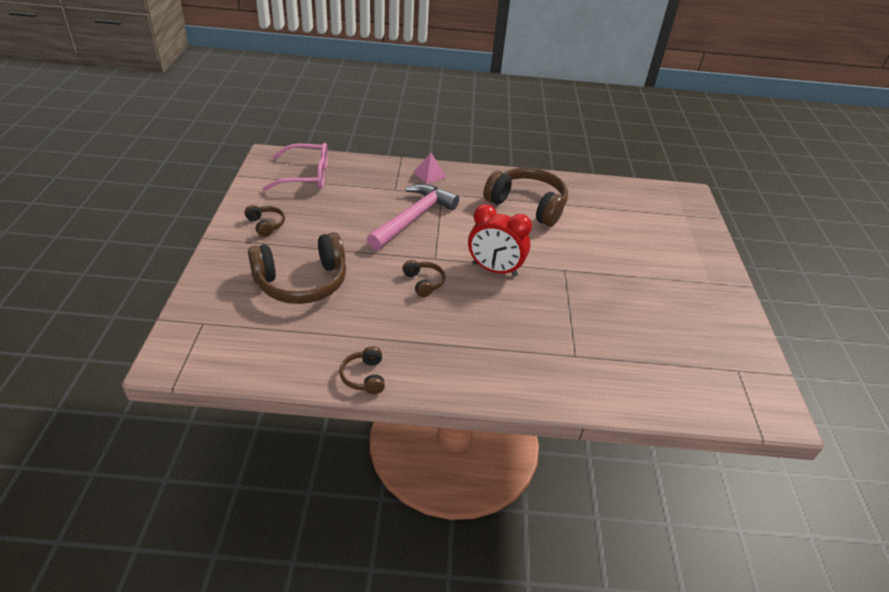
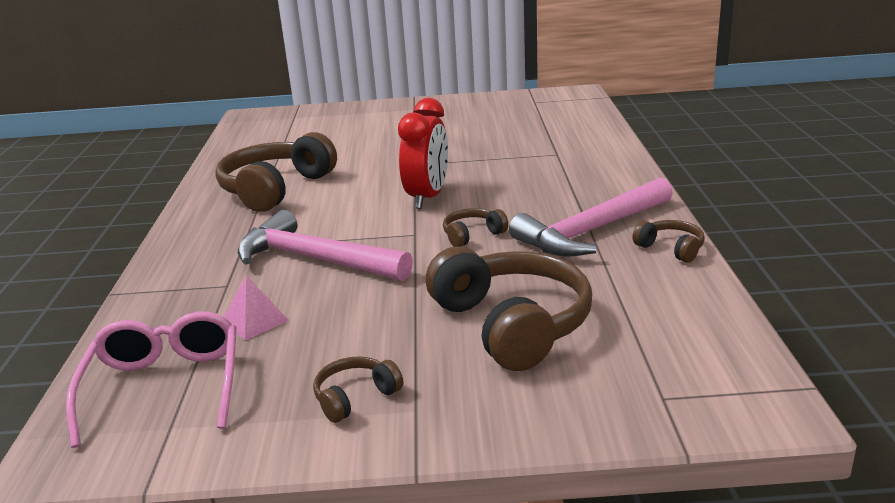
camera: 90 degrees left, 15 degrees down
(364, 377) = (671, 249): brown headphones -> brown headphones turned 120 degrees counterclockwise
(409, 341) = (591, 231): none -> pink hammer
(429, 175) = (182, 261): pink pyramid -> pink pyramid (255, 321)

